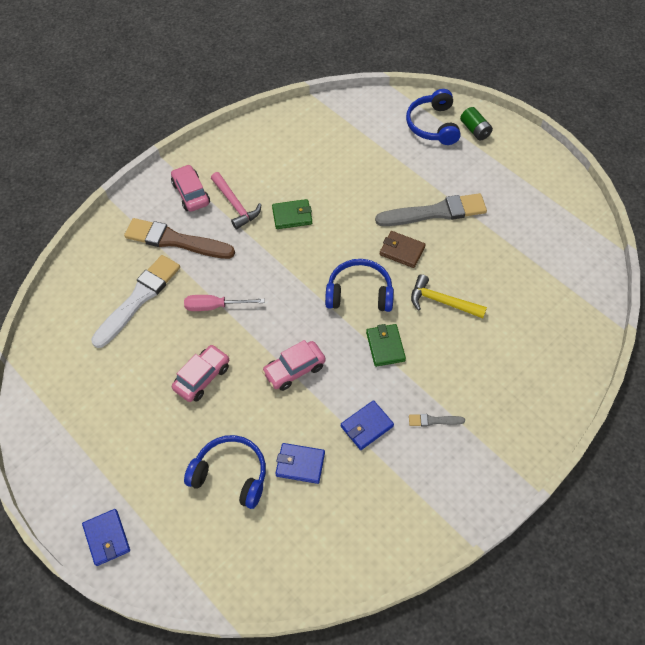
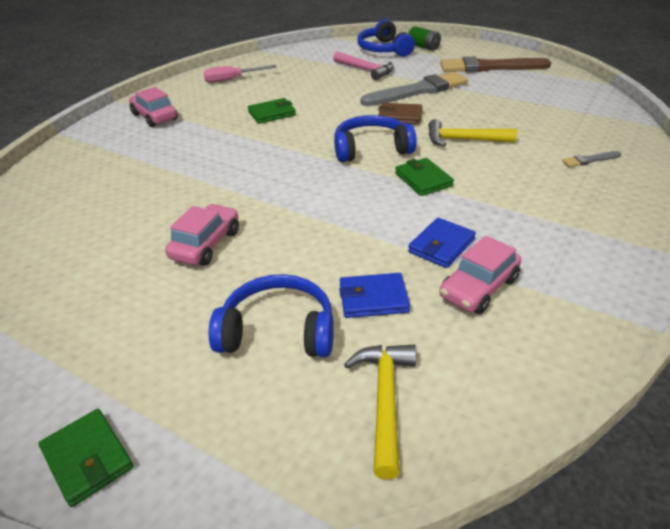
camera: 15 degrees left, 20 degrees down
(107, 538) = (87, 459): blue wallet -> green wallet
(138, 298) = (105, 196): white brush -> none
(175, 240) = (144, 148): brown brush -> brown brush (489, 67)
(215, 306) = (205, 185): pink screwdriver -> pink screwdriver (232, 79)
(235, 205) = (207, 116): pink hammer -> pink hammer (365, 70)
(277, 547) = (385, 401): none -> yellow hammer
(294, 369) = (324, 216): pink car -> pink car (478, 288)
(433, 420) = (519, 225): grey brush -> grey brush (589, 160)

